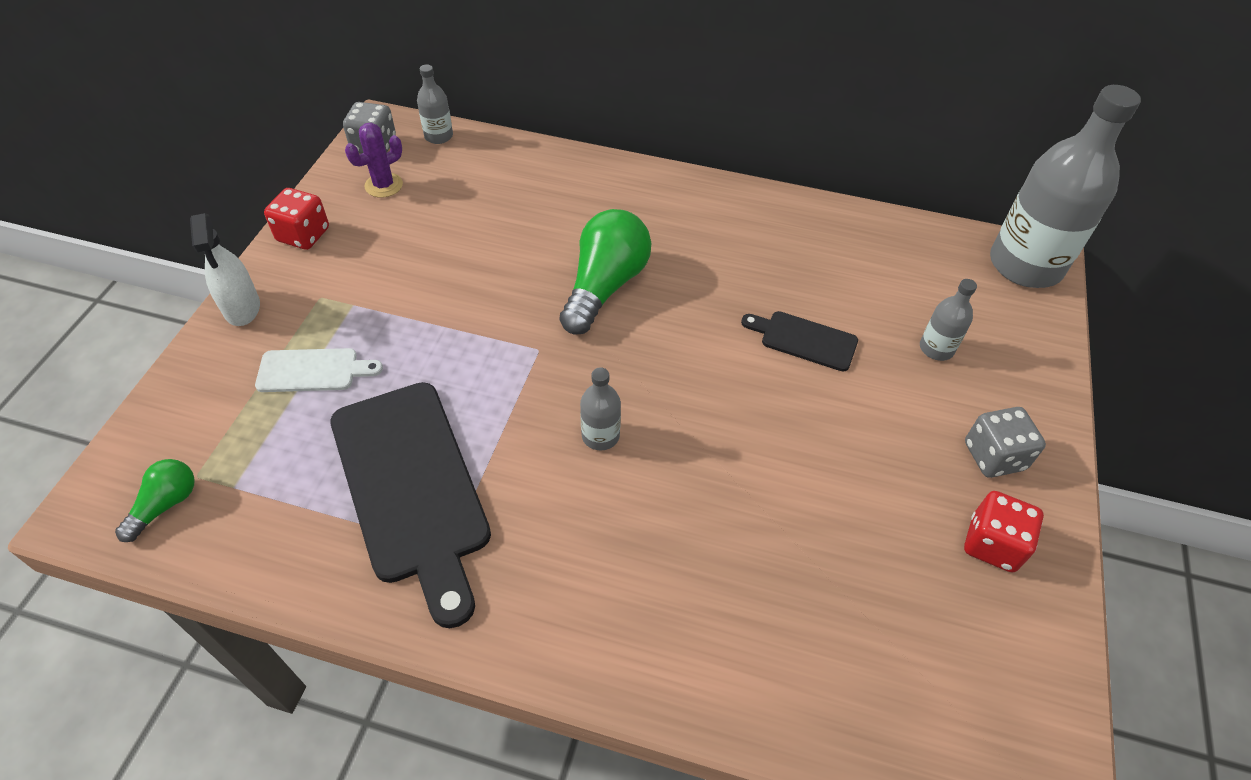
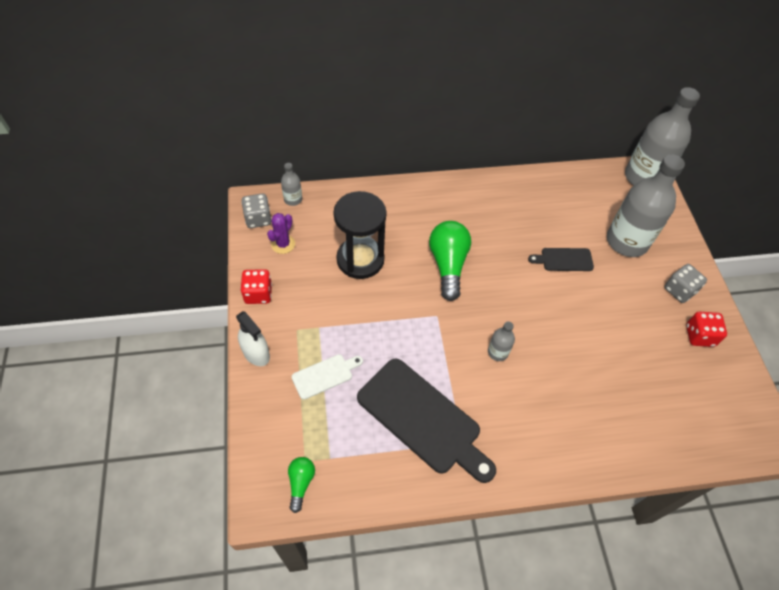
camera: 25 degrees left, 5 degrees up
(477, 237) = (360, 259): none -> black hourglass
(936, 348) = (627, 241): grey bottle -> grey bottle, size x2.28

